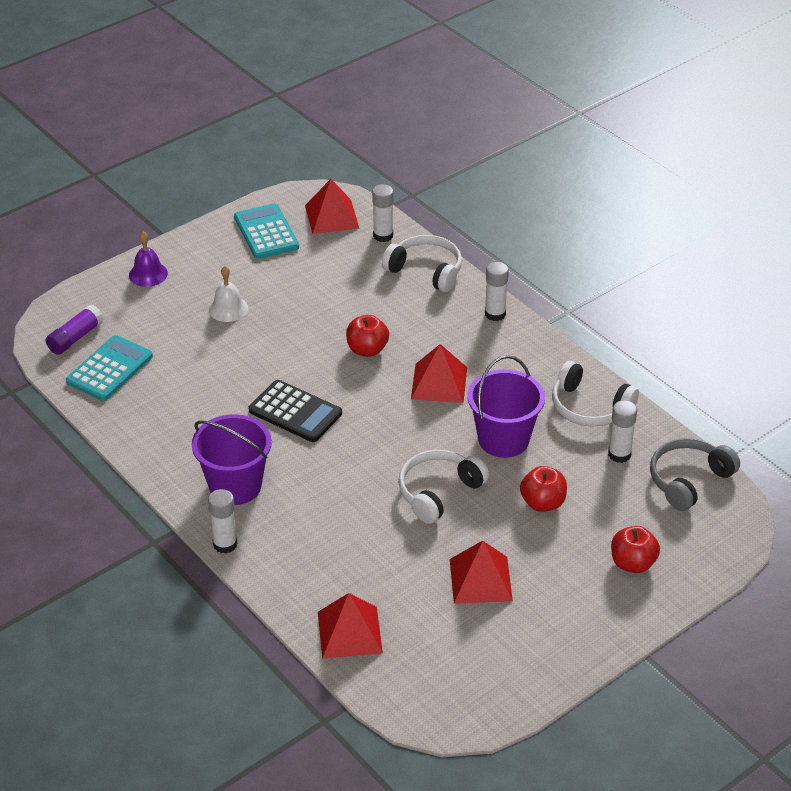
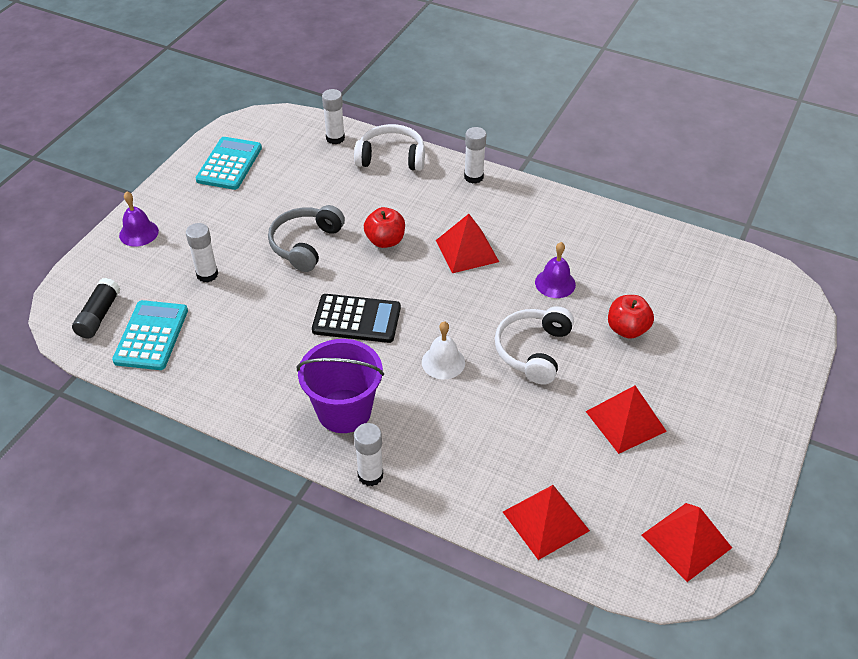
camera: 25 degrees left, 5 degrees up
(75, 338) = (99, 315): purple glue stick -> black glue stick
(228, 308) = (235, 242): white bell -> white bell (443, 362)
(266, 232) = (229, 164): turquoise calculator -> turquoise calculator turned 60 degrees clockwise
(331, 216) = (280, 134): red pyramid -> red pyramid (686, 541)
(503, 439) = (555, 283): purple bucket -> purple bell
(589, 407) = (604, 232): white headphones -> none
(619, 454) = (657, 264): white glue stick -> white glue stick (207, 274)
(632, 563) = (738, 357): red apple -> none
(688, 480) = (726, 268): grey headphones -> grey headphones (305, 244)

